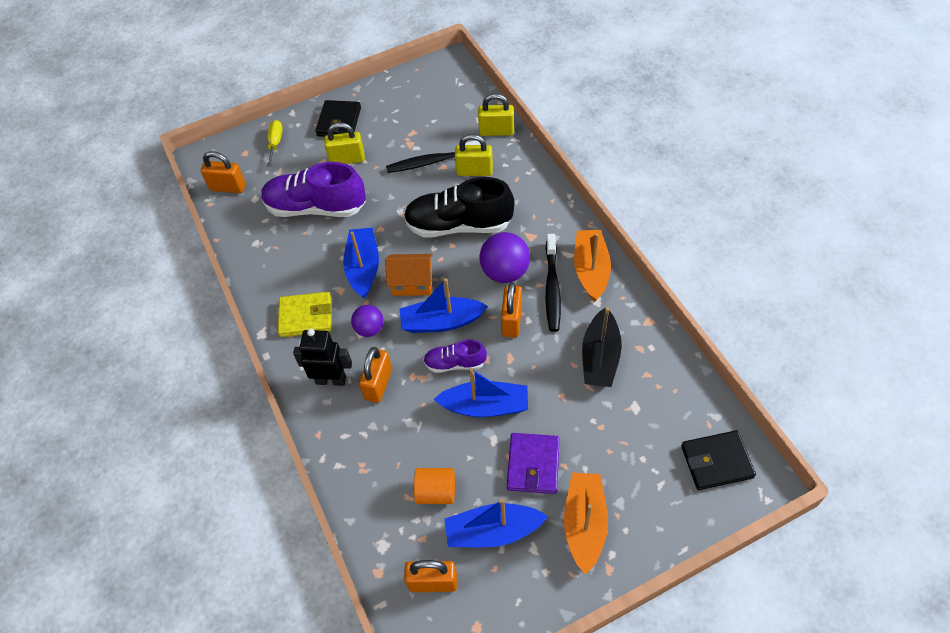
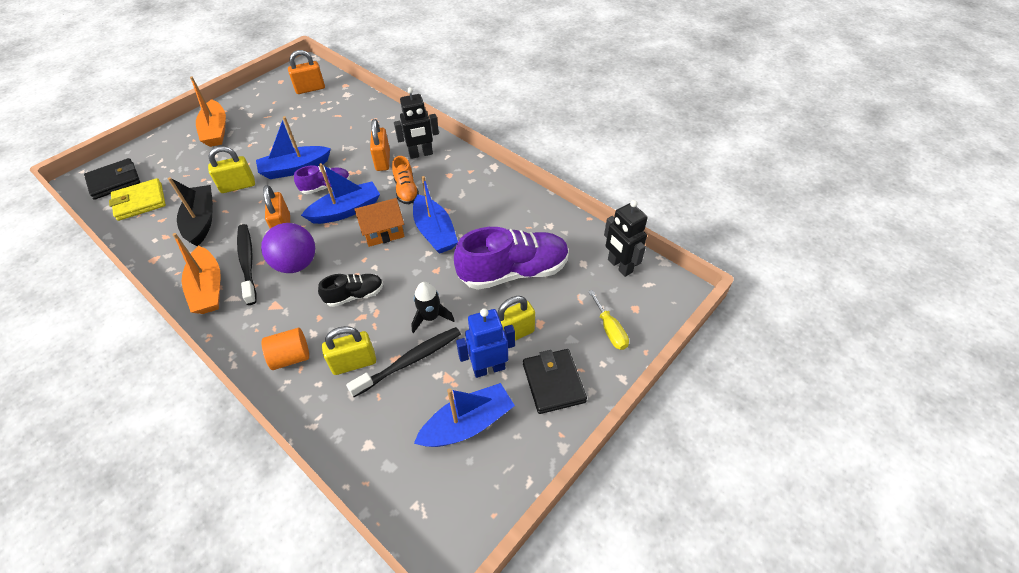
camera: 155 degrees right, 5 degrees down
(228, 187) = (619, 266): orange padlock -> black robot
(306, 316) = (465, 185): yellow wallet -> yellow wallet (140, 202)
(369, 329) = (406, 190): purple ball -> orange shoe
(378, 142) = (488, 368): none -> blue robot
(403, 189) = (430, 317): none -> black rocket
(436, 492) = (319, 121): orange cylinder -> orange cylinder (291, 357)
(459, 225) = (355, 295): black shoe -> black shoe, size x0.52
(493, 531) = (277, 114): blue boat -> blue boat (467, 424)
(496, 131) = (339, 431): yellow padlock -> yellow padlock (238, 186)
(533, 465) = (253, 148): purple wallet -> none

